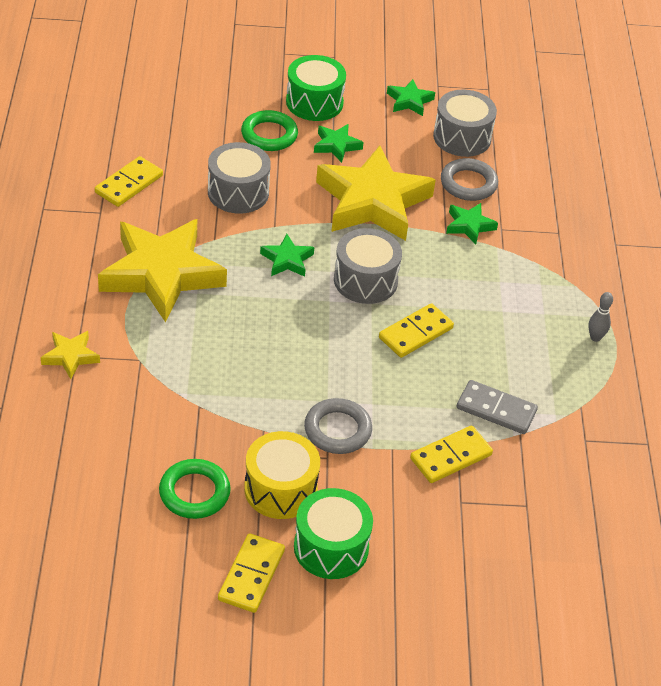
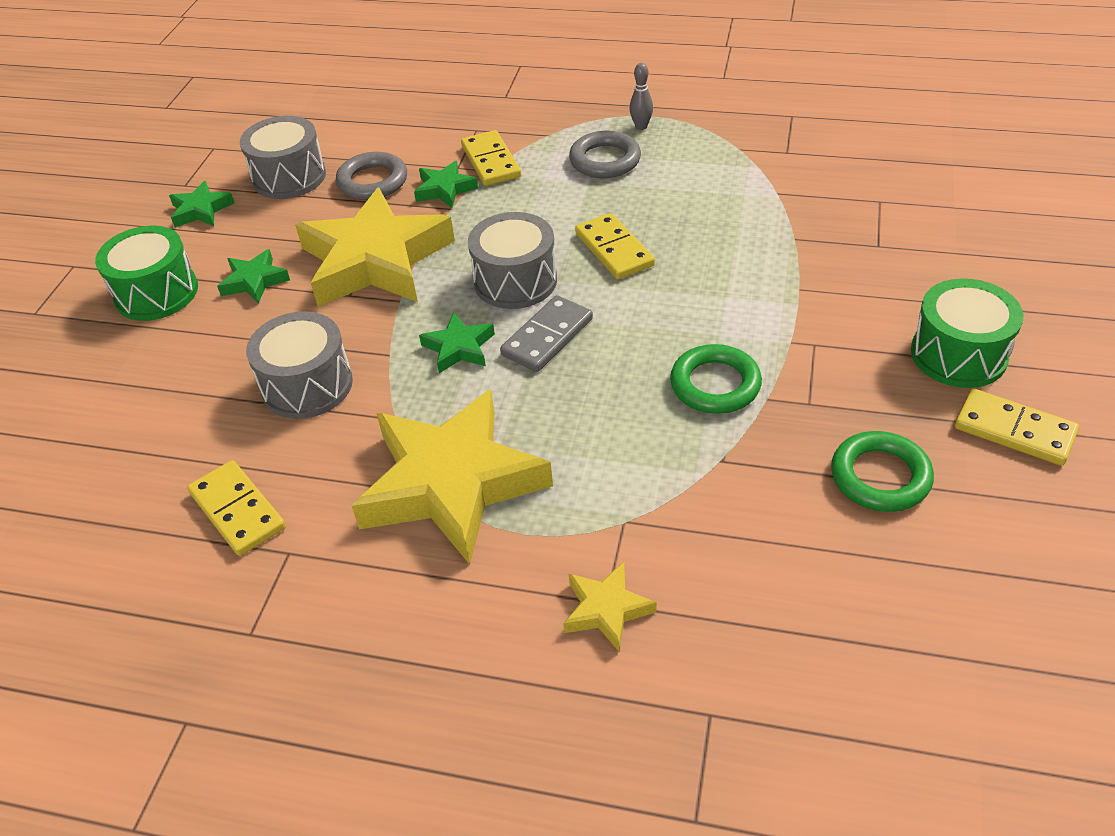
camera: 70 degrees left, 0 degrees up
(269, 135) = (201, 343): green ring -> green ring (715, 384)
(280, 489) = (869, 391): yellow drum -> none
(337, 430) = (769, 330): grey ring -> grey ring (605, 160)
(450, 457) = (811, 245): yellow domino -> yellow domino (490, 162)
(496, 409) = (741, 204): grey domino -> grey domino (547, 337)

